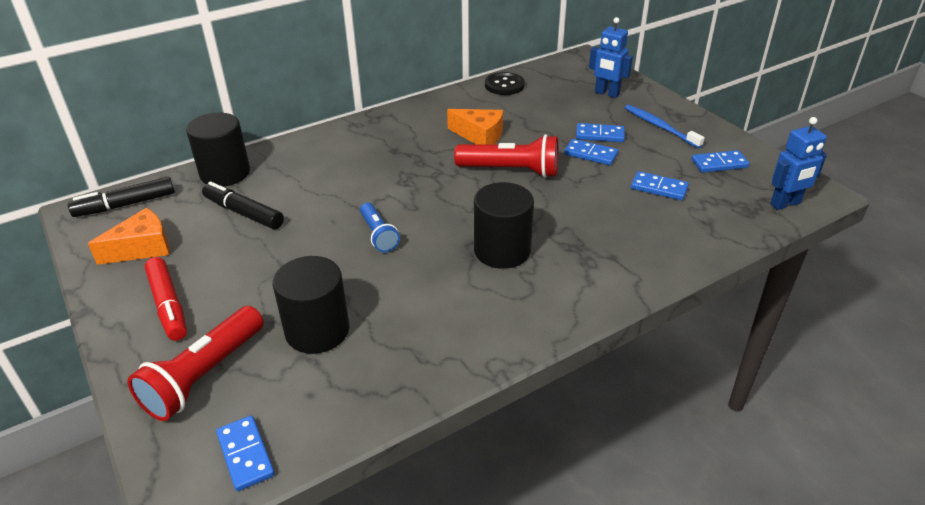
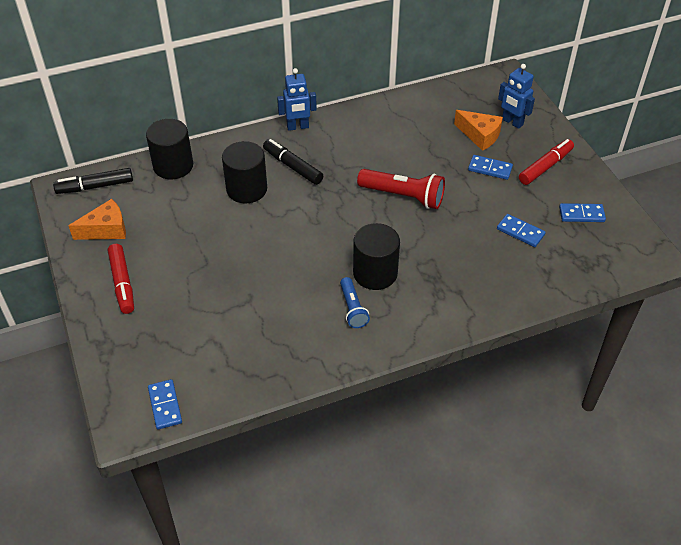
camera: 10 degrees right, 10 degrees up
(204, 375) = (143, 343): red flashlight -> none
(244, 213) = (184, 207): black marker -> black marker (293, 166)
(317, 330) = (224, 321): black cylinder -> black cylinder (246, 189)
(378, 235) = (283, 244): blue flashlight -> blue flashlight (352, 308)
(480, 136) = (387, 155): orange cheese -> orange cheese (480, 135)
(504, 85) = (423, 100): black button -> none
(590, 154) = (475, 189): blue domino -> none
(659, 126) = (545, 167): blue toothbrush -> red marker
(785, 204) = (620, 263): blue robot -> blue robot (298, 127)

